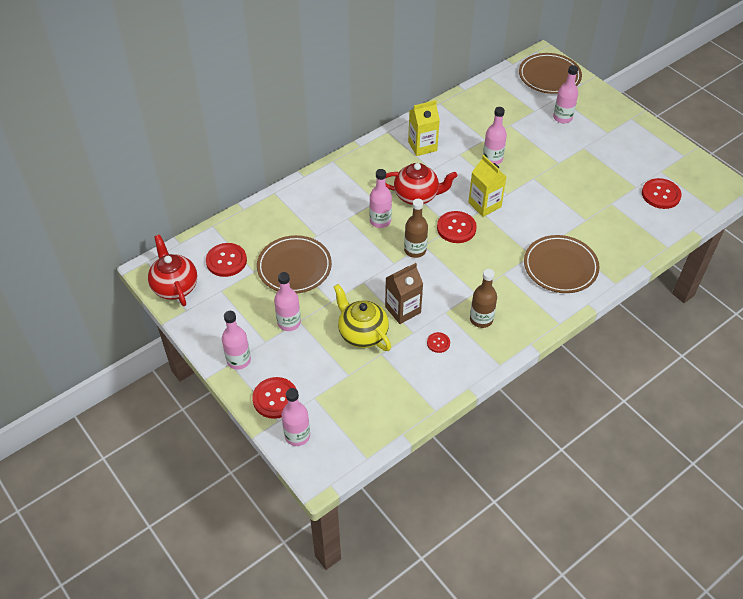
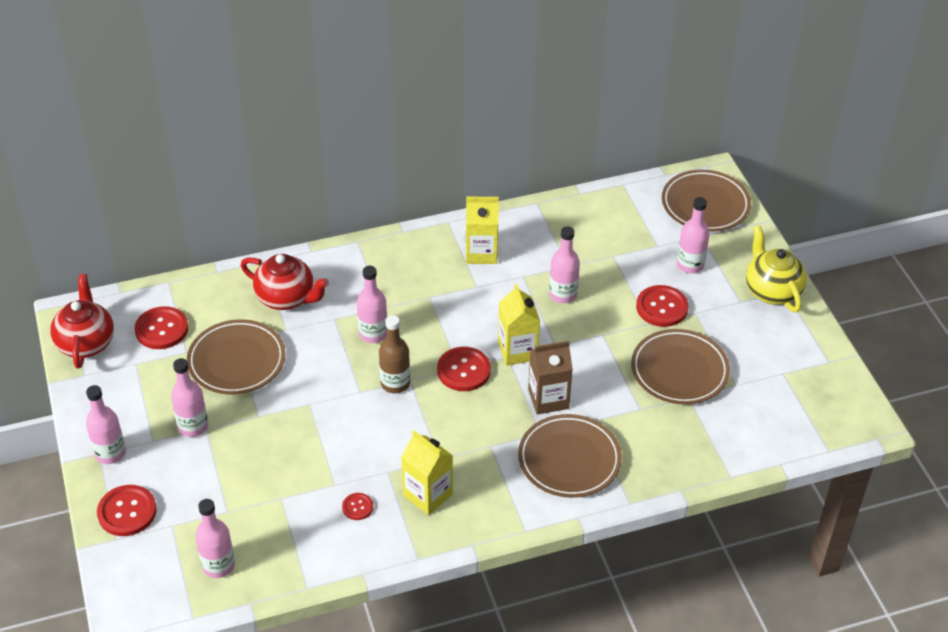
camera: 20 degrees right, 5 degrees down
(297, 435) = (128, 563): pink bottle -> pink bottle (218, 565)
(362, 333) = (272, 466): yellow teapot -> yellow teapot (772, 291)
(403, 310) = (337, 453): brown carton -> brown carton (548, 399)
(417, 196) = (437, 315): red teapot -> red teapot (286, 298)
(481, 319) = (428, 495): brown bottle -> yellow carton
(596, 188) = (679, 370): none -> brown plate
(660, 194) = (763, 405): red button -> red button (662, 307)

